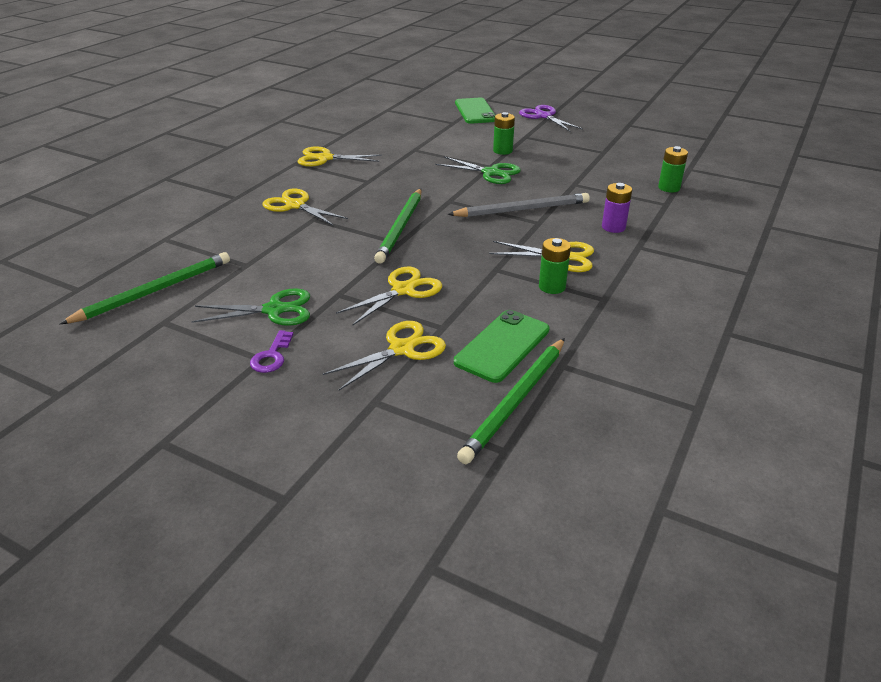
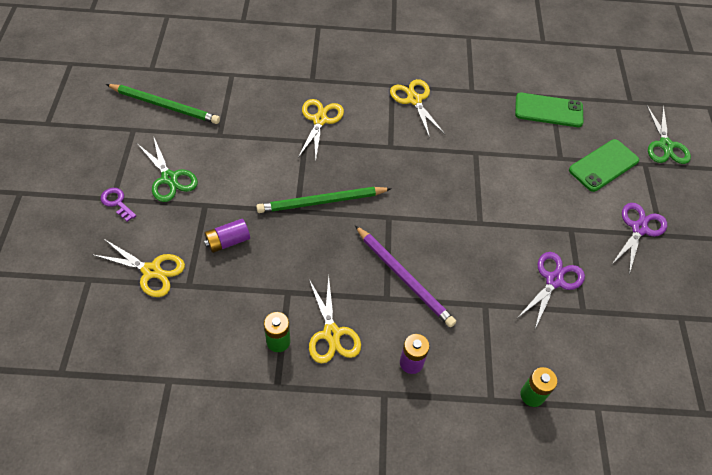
camera: 60 degrees right, 20 degrees up
(272, 356) = (117, 202): purple key -> purple key turned 60 degrees clockwise
(403, 290) = (228, 241): yellow scissors -> purple battery
(491, 173) = (465, 228): green scissors -> green scissors (665, 145)
(502, 151) = (521, 221): green battery -> none
(502, 346) = (179, 333): green phone -> green phone (548, 110)
(516, 401) = (115, 363): green pencil -> none
(522, 209) = (404, 277): grey pencil -> purple pencil
(568, 154) = (554, 280): none -> purple scissors

